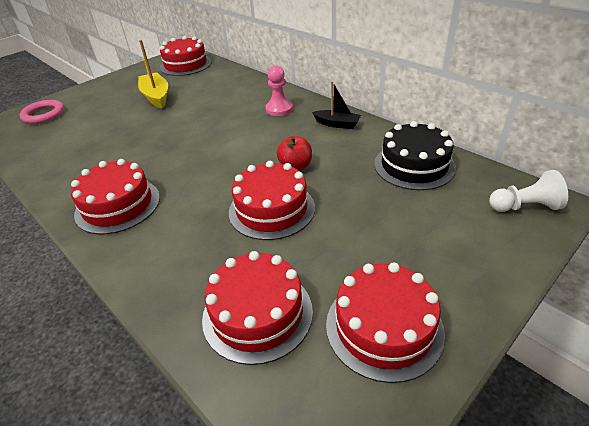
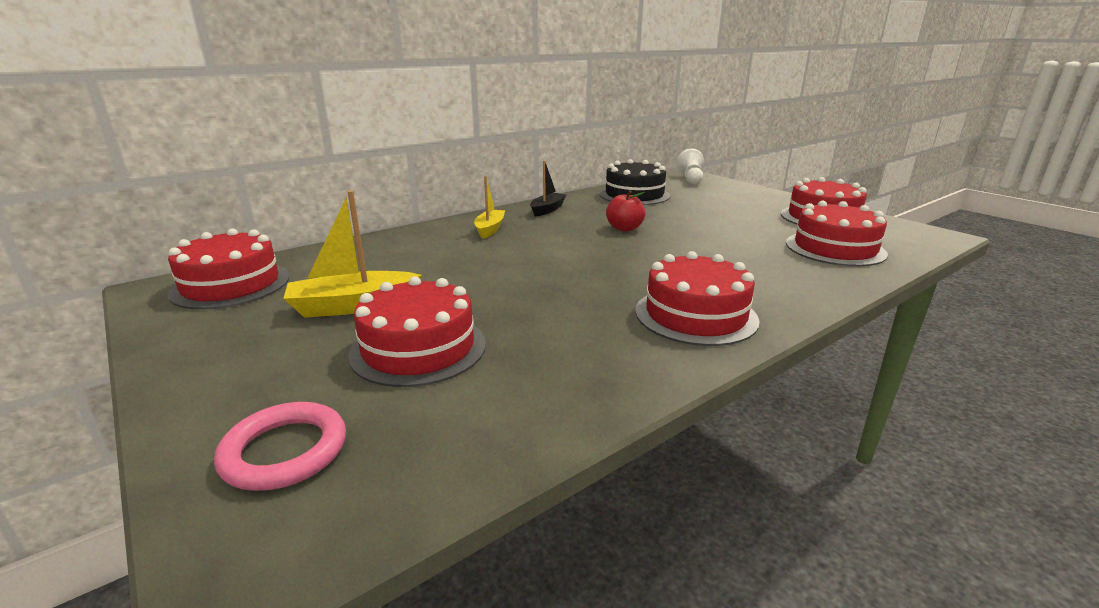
camera: 85 degrees left, 15 degrees down
(271, 209) = (698, 240): red cake -> red cake (418, 348)
(279, 109) = (490, 229): pink pawn -> yellow boat

